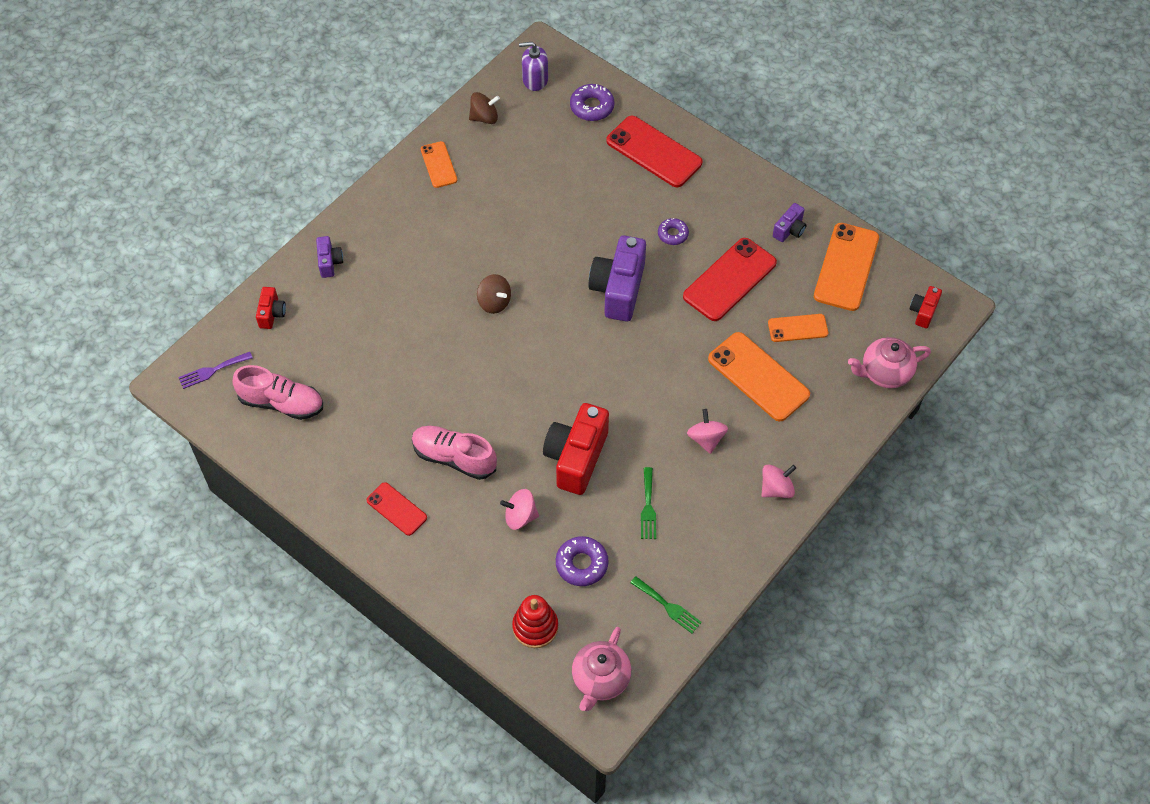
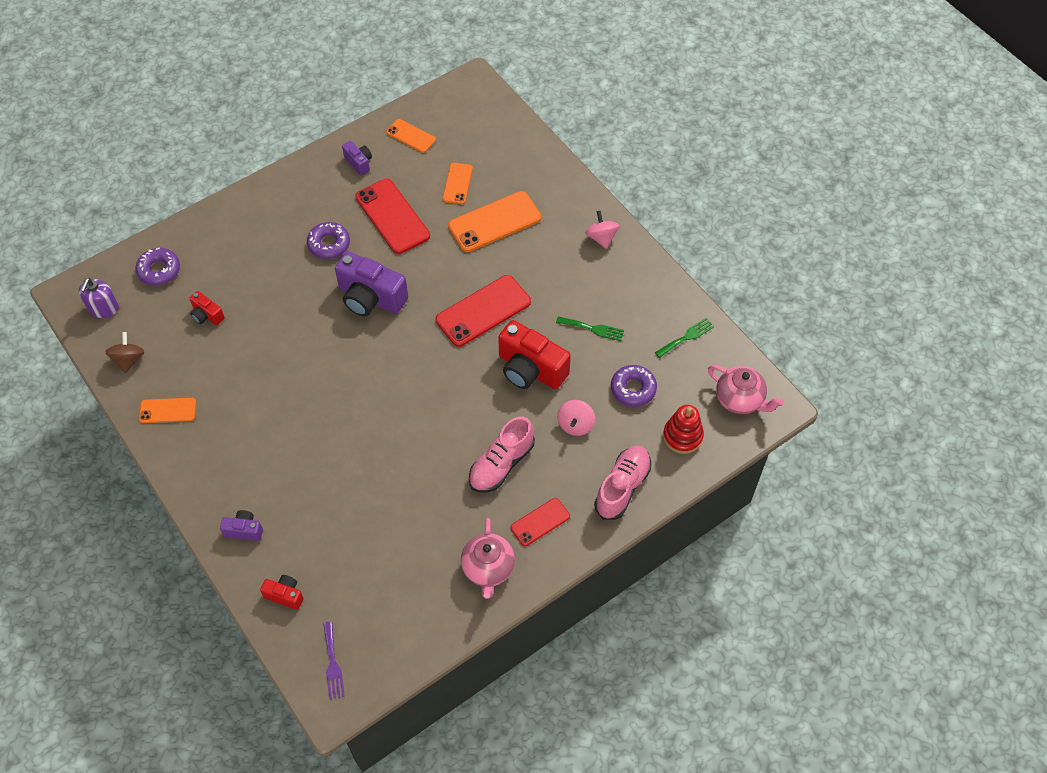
camera: 75 degrees left, 0 degrees up
(281, 403) = (393, 603): pink shoe -> pink shoe (622, 487)
(494, 302) = (347, 397): brown spinning top -> none
(654, 152) = (233, 236): red phone -> red phone (483, 311)
(673, 234) = (329, 244): purple donut -> purple donut, size x1.50
(706, 439) = (541, 272): pink spinning top -> none
(846, 267) = (411, 136): orange phone -> orange phone, size x0.57
(884, 373) = (519, 140): pink teapot -> pink teapot (488, 569)
(923, 312) = (472, 100): red camera -> red camera (207, 315)

